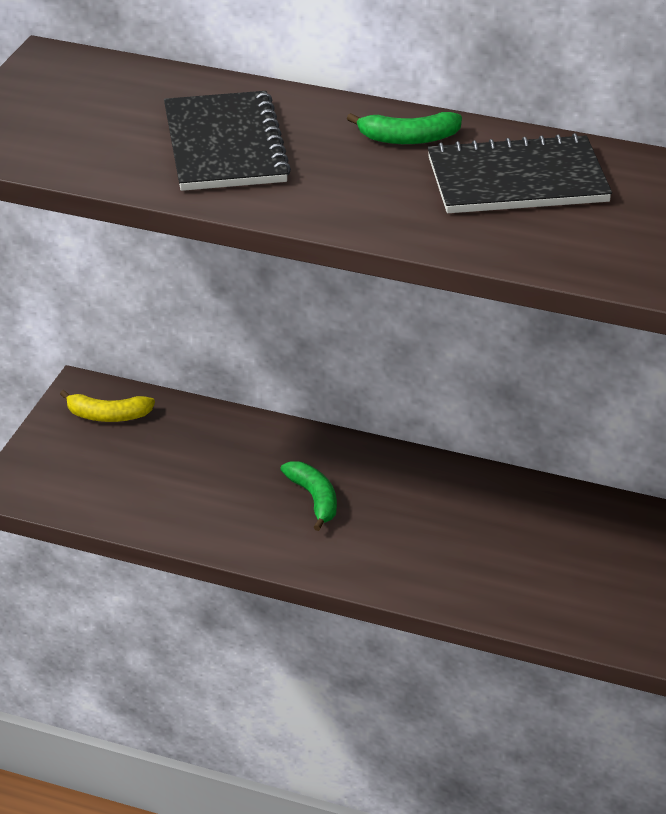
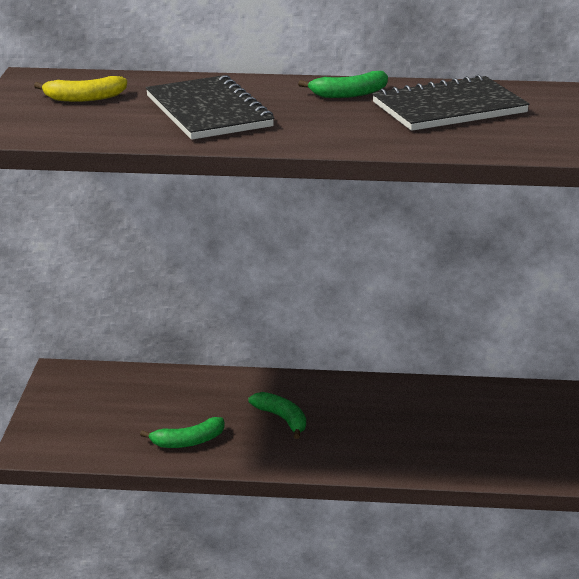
camera: 15 degrees left, 10 degrees down
(108, 415) = (89, 387): yellow banana -> yellow banana (84, 98)
(193, 510) = (188, 441): none -> green banana

